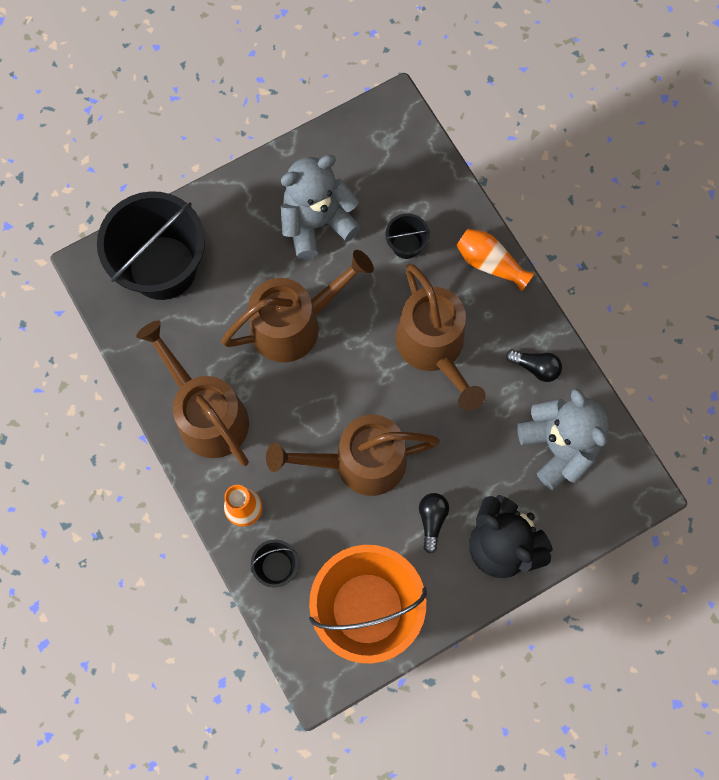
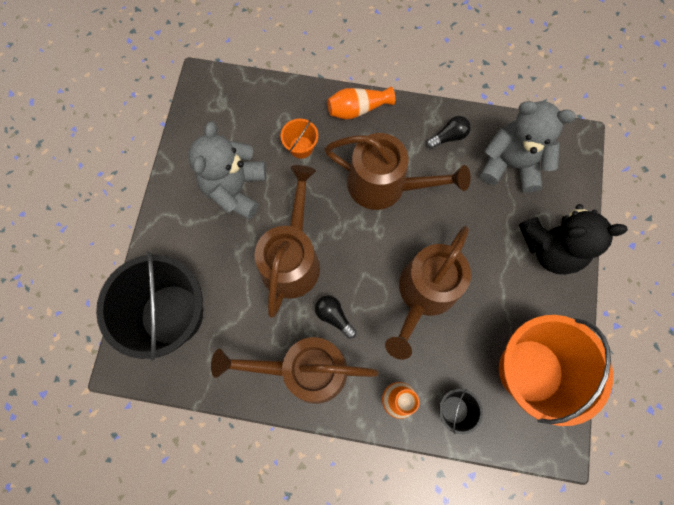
camera: 50 degrees left, 0 degrees up
(406, 245) = (301, 147): black bucket -> orange bucket
(432, 520) = (500, 279): black light bulb -> black light bulb (334, 316)

